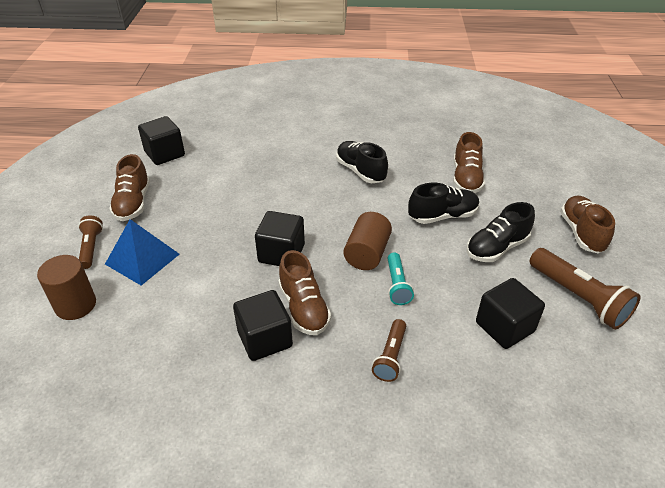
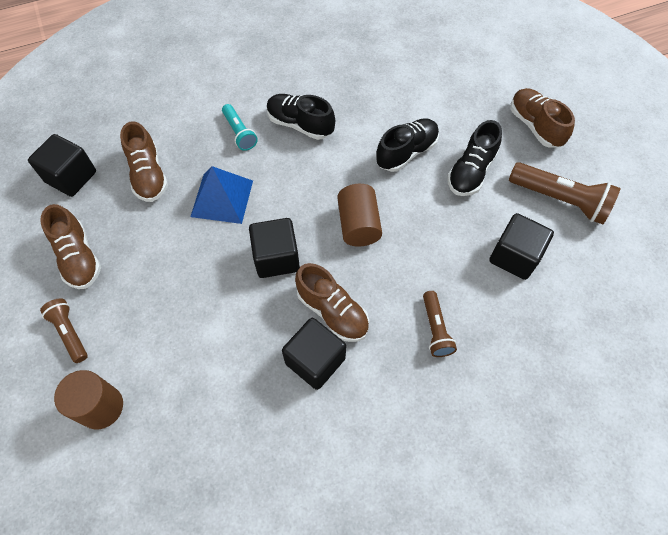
camera: 25 degrees left, 20 degrees up
(142, 259) = (136, 323): blue pyramid -> blue pyramid (222, 198)
(397, 285) = (403, 250): turquoise flashlight -> turquoise flashlight (239, 133)
(466, 178) = (407, 97): brown shoe -> brown shoe (148, 175)

